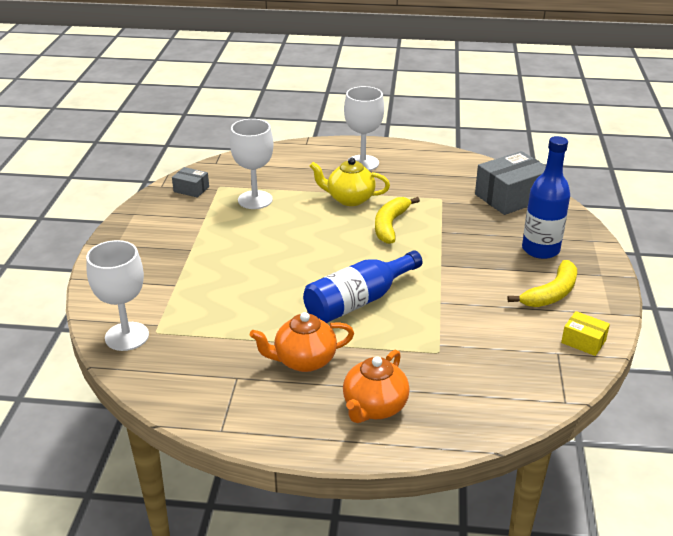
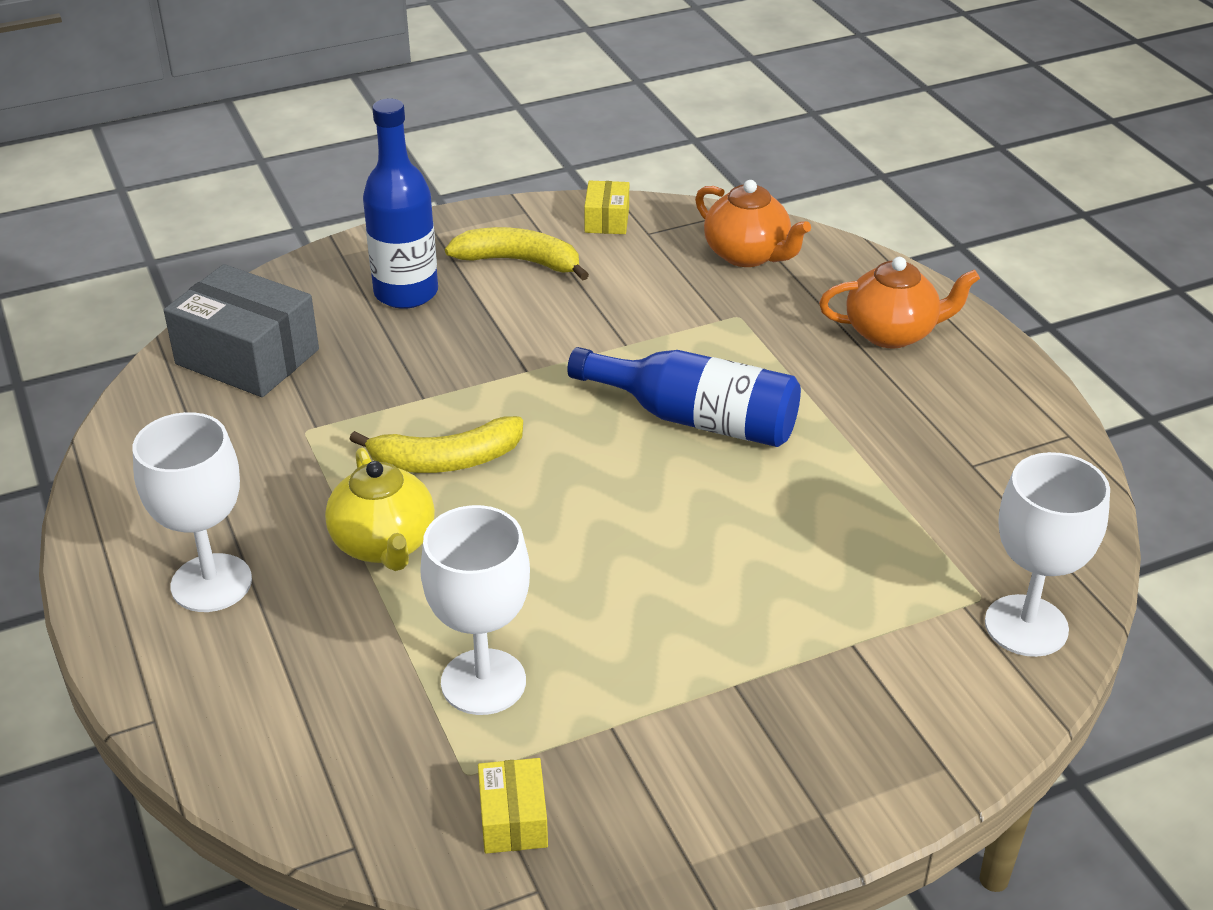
camera: 120 degrees left, 5 degrees up
(191, 189) = (513, 819): grey box -> yellow box
(303, 361) = (875, 419): orange teapot -> orange teapot (748, 255)

